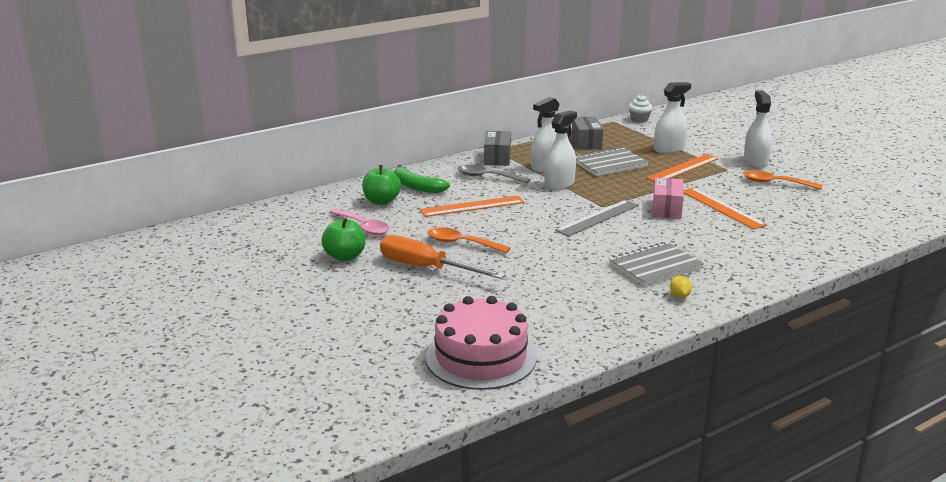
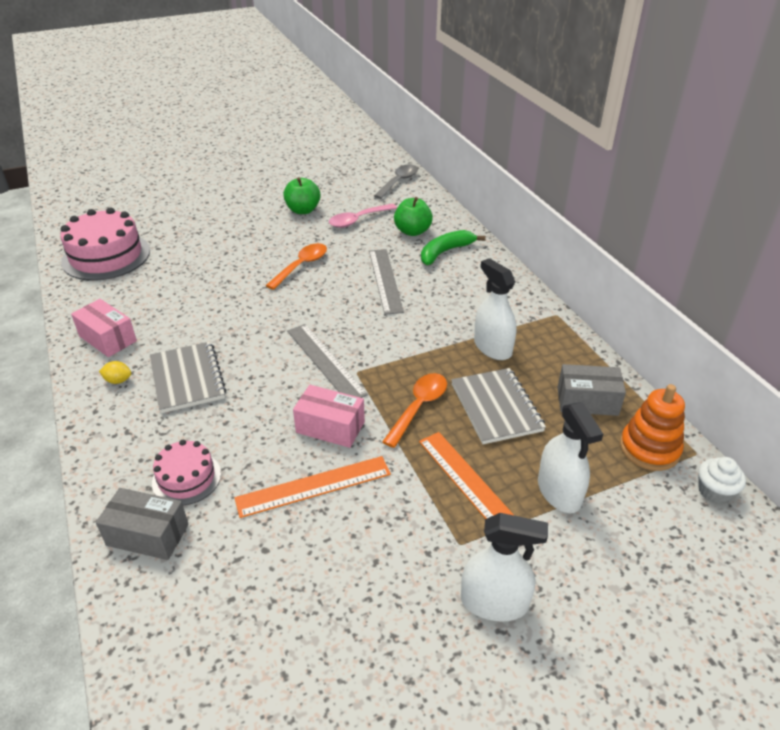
camera: 100 degrees right, 15 degrees up
(426, 268) = (262, 245): orange screwdriver -> none
(472, 206) = (385, 280): orange ruler -> grey ruler
(487, 177) = (465, 298): grey spoon -> grey spoon (398, 182)
(497, 158) = (526, 313): grey box -> grey box (148, 535)
(559, 184) = (432, 349): white spray bottle -> none
(617, 130) = (649, 449): none -> orange stacking toy
(628, 316) = (108, 338): none -> pink box
(752, 247) = (186, 478): none -> pink cake
(775, 183) = (387, 593): orange spoon -> orange spoon (419, 407)

